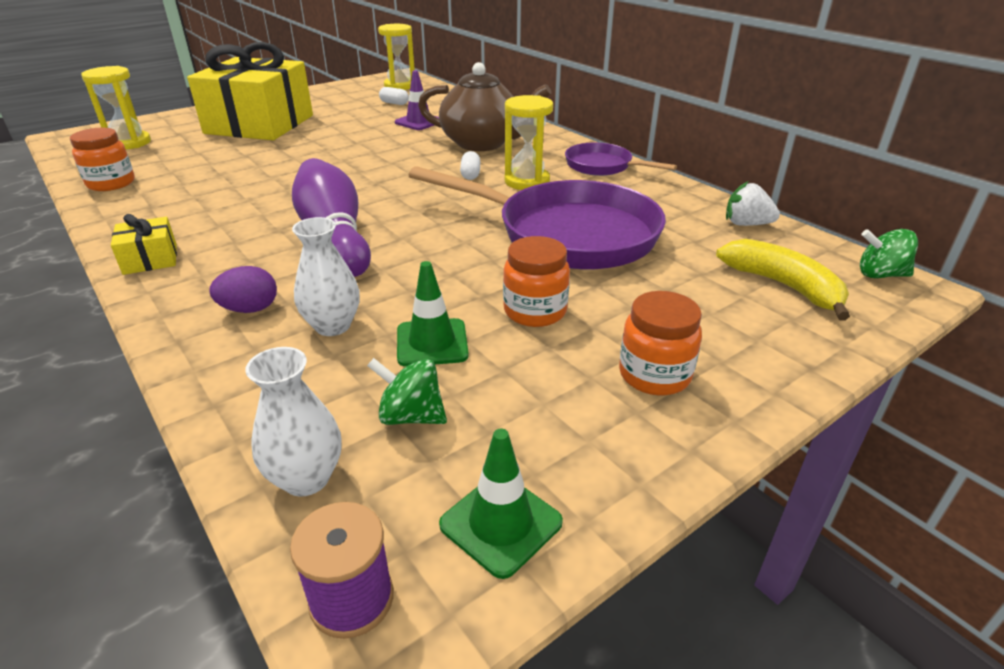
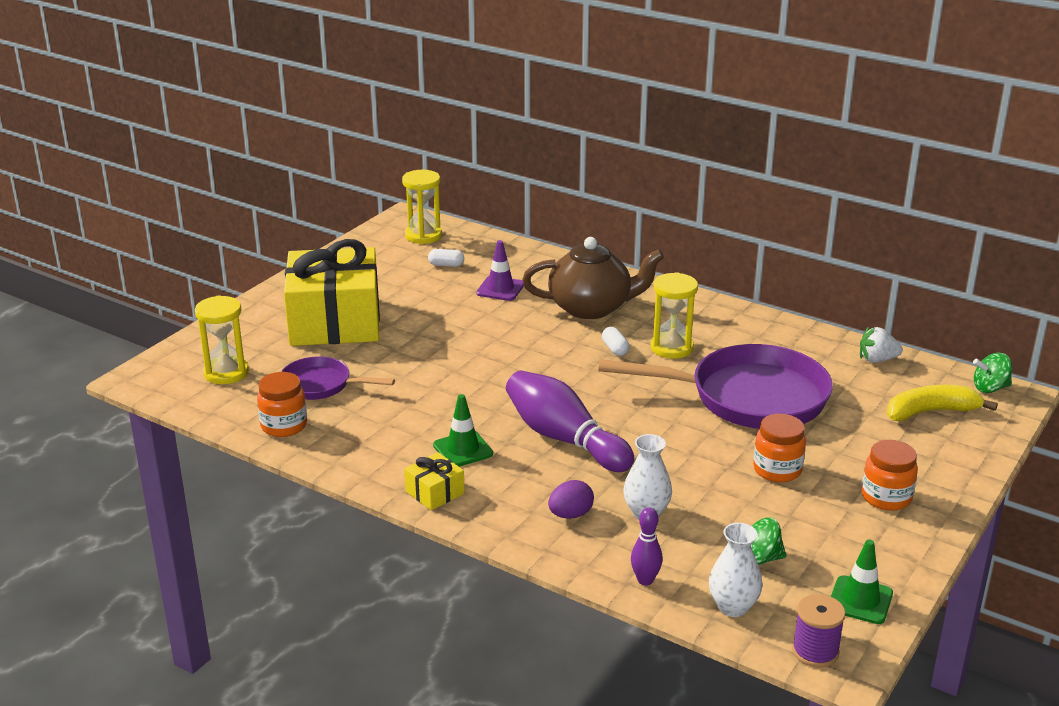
camera: 20 degrees left, 5 degrees down
(238, 407) = (645, 580): none -> purple bowling pin
(432, 343) = (727, 509): green traffic cone -> green traffic cone (463, 449)
(602, 166) = (723, 317): purple pan -> purple pan (321, 385)
(783, 286) = (931, 412): yellow banana -> yellow banana turned 45 degrees counterclockwise

